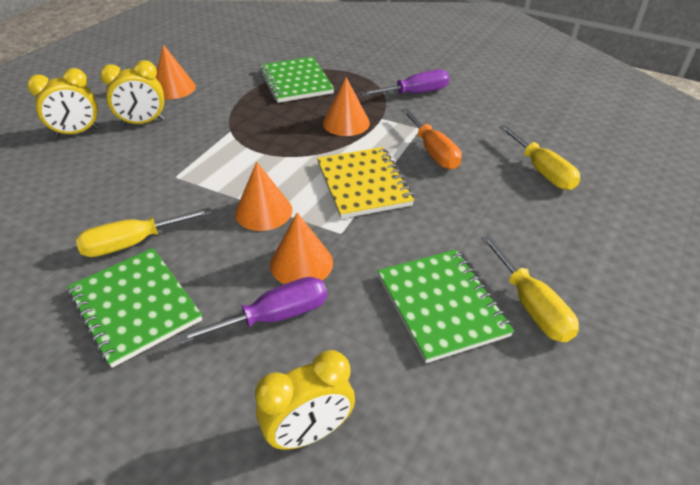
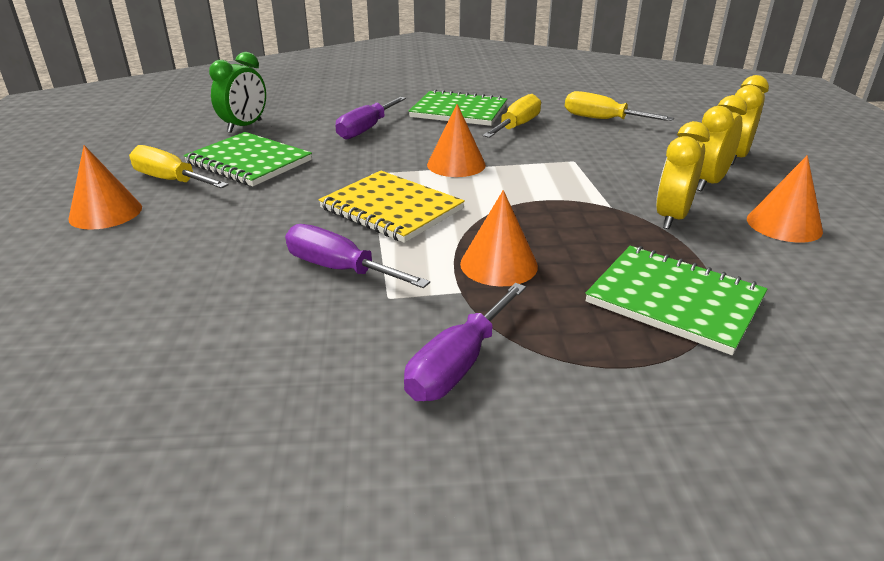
camera: 145 degrees right, 10 degrees down
(301, 263) = (380, 151): orange cone -> orange cone (105, 213)
(309, 433) = (299, 110): yellow clock -> yellow clock (672, 217)
(412, 411) = (245, 126): none -> green clock
(433, 152) = (339, 269): orange screwdriver -> purple screwdriver
(542, 171) = (165, 297): yellow screwdriver -> yellow screwdriver (602, 119)

